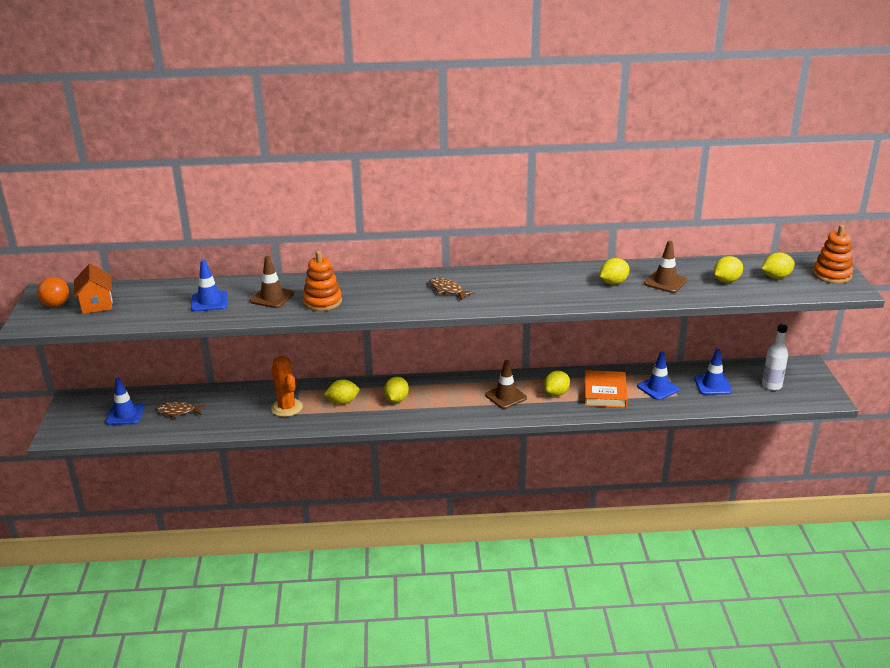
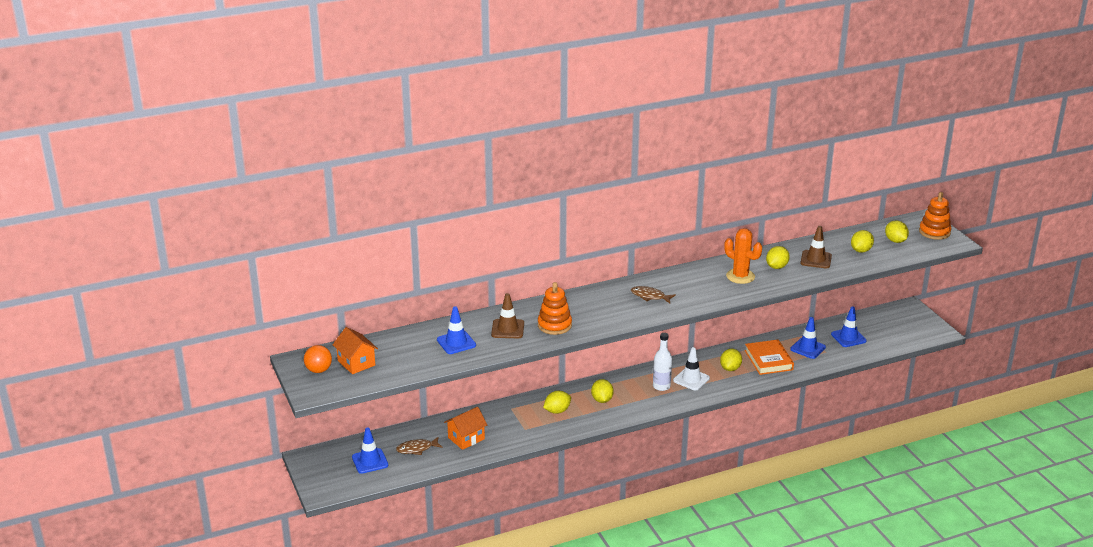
camera: 20 degrees left, 0 degrees up
(232, 411) = (466, 438): none -> orange house
(286, 408) = (512, 426): orange cactus -> orange cactus (740, 276)
(506, 396) = (691, 379): brown traffic cone -> white traffic cone
(771, 385) = (893, 329): white bottle -> white bottle (661, 386)
(776, 277) = (895, 241): yellow lemon -> yellow lemon turned 75 degrees counterclockwise

